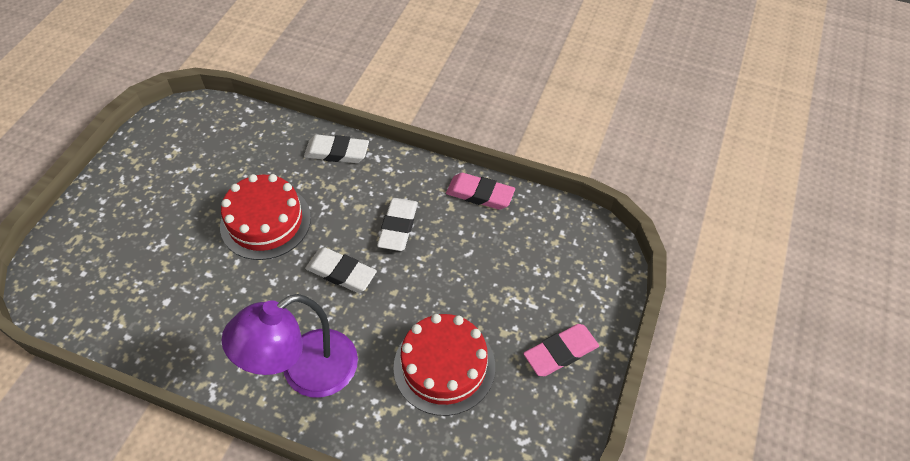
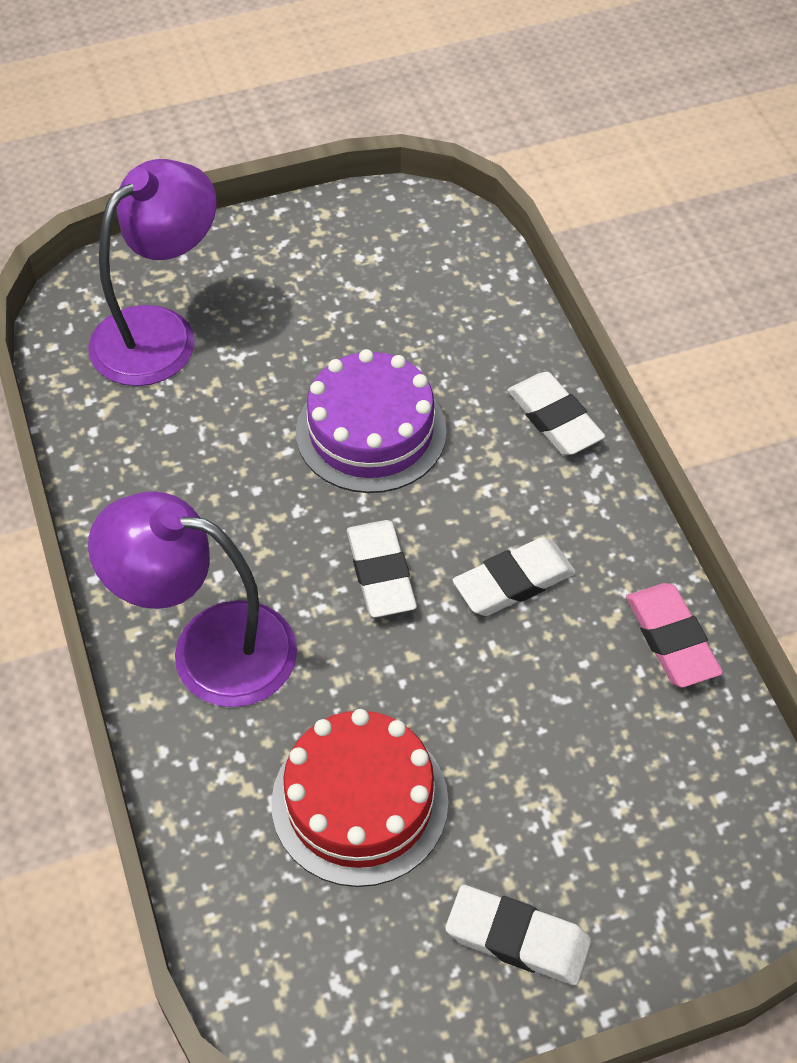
camera: 50 degrees right, 0 degrees up
(107, 265) = (160, 333): none -> purple lamp
(265, 221) = (371, 432): red cake -> purple cake
(560, 352) = (517, 938): pink eraser -> white eraser

